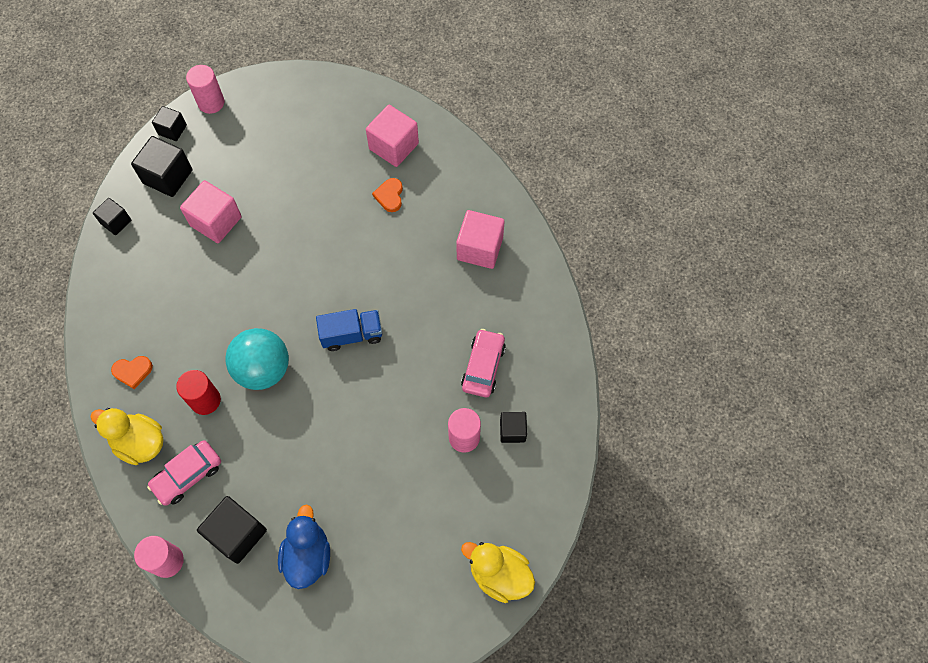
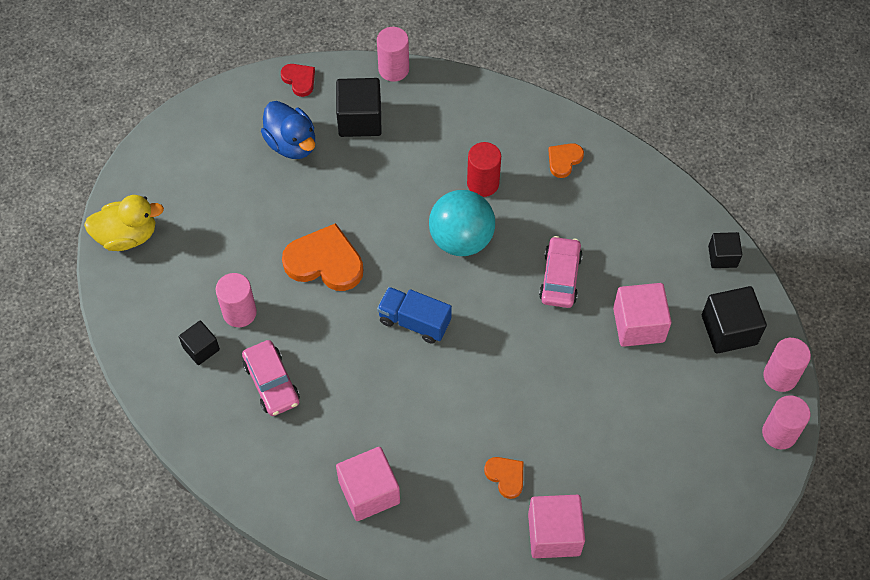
camera: 140 degrees right, 5 degrees down
(140, 442) = (500, 120): yellow duck -> none
(172, 130) = (780, 376): black cube -> pink cylinder
(187, 475) = (438, 127): pink car -> pink car (560, 277)
(248, 616) = (299, 80): none -> red heart
(352, 334) = (414, 322): blue truck -> blue truck turned 75 degrees clockwise
(371, 429) = (325, 262): none -> orange heart

